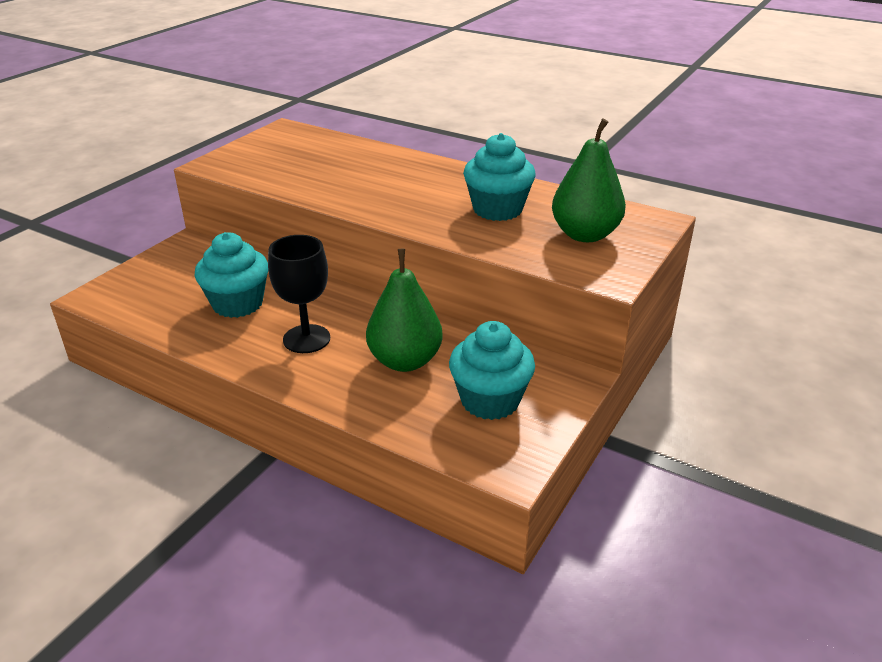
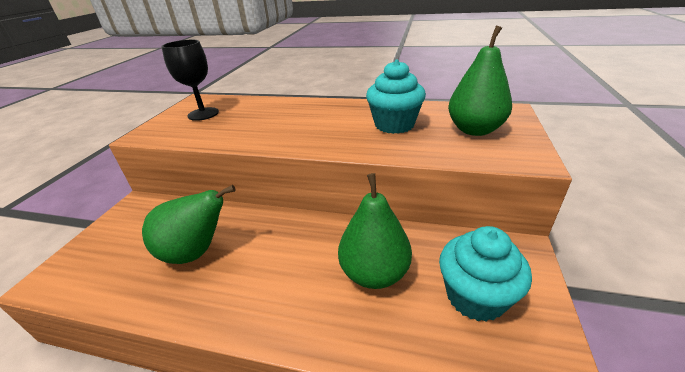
camera: 15 degrees left, 0 degrees up
(237, 304) = (196, 252): turquoise cupcake -> green pear
(306, 339) = (274, 274): black goblet -> black goblet (203, 114)

